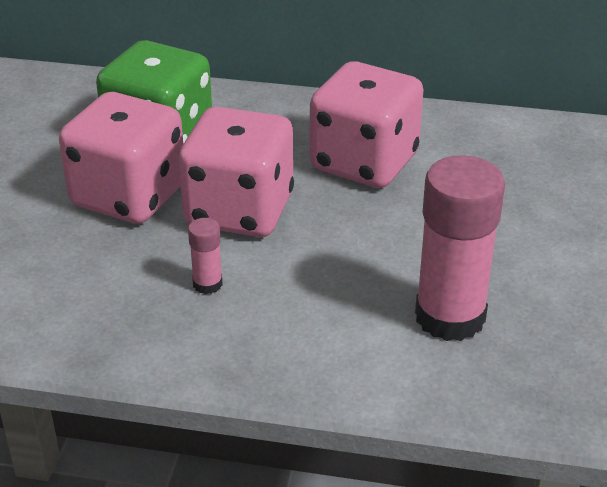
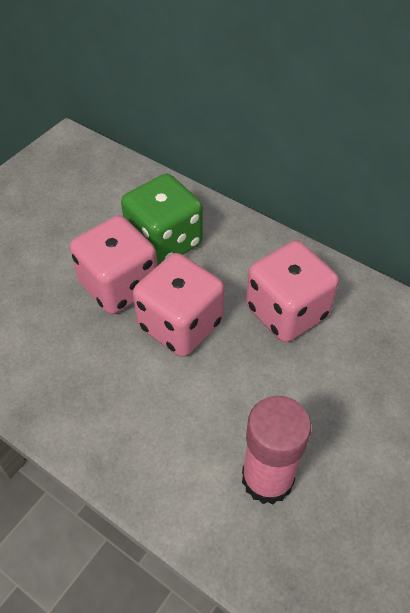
camera: 25 degrees right, 15 degrees up
(207, 284) = (126, 381): pink glue stick -> none

